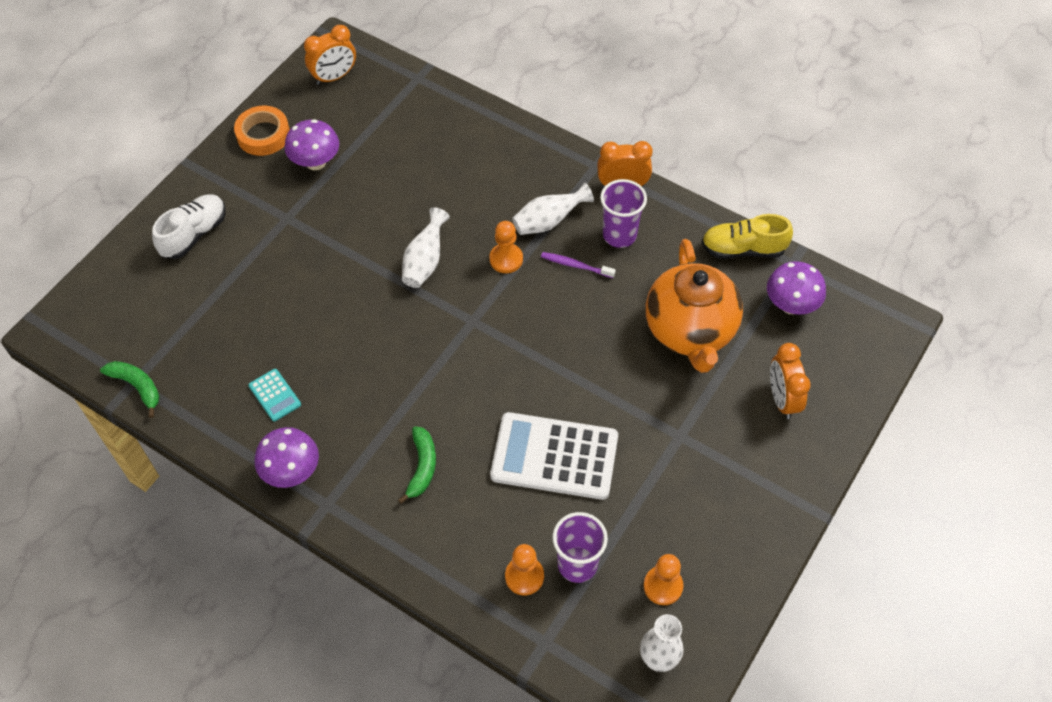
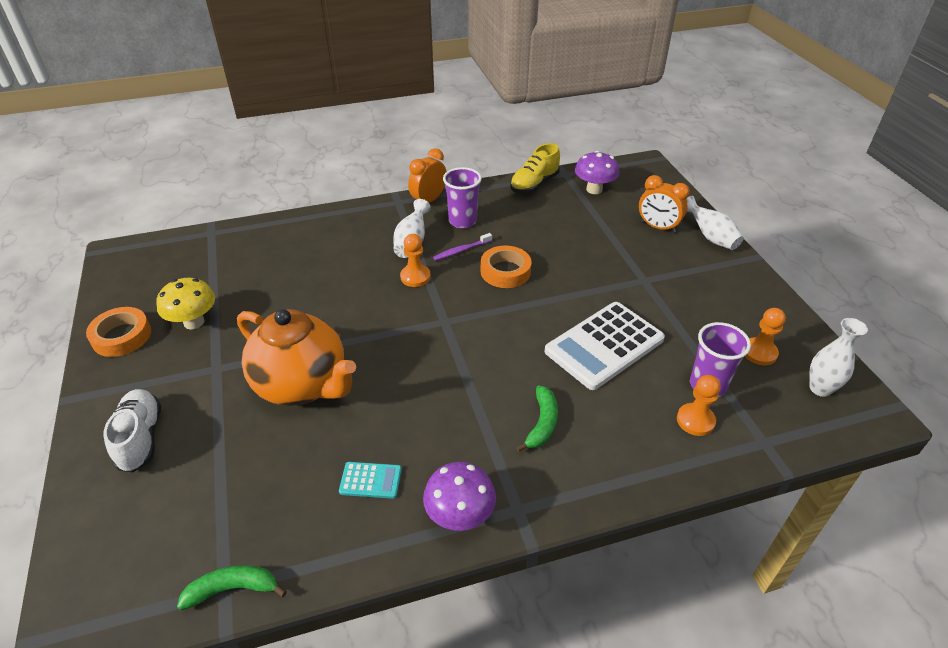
camera: 50 degrees left, 15 degrees down
(316, 162) = (194, 322): purple mushroom -> yellow mushroom
(334, 77) = (140, 269): orange clock -> none
(422, 467) = (542, 423): green banana -> green banana turned 60 degrees clockwise
(425, 261) = (363, 316): white vase -> white vase (710, 237)
(580, 319) = (505, 271): none -> orange tape
(690, 332) = (569, 234): orange teapot -> orange teapot (303, 385)

